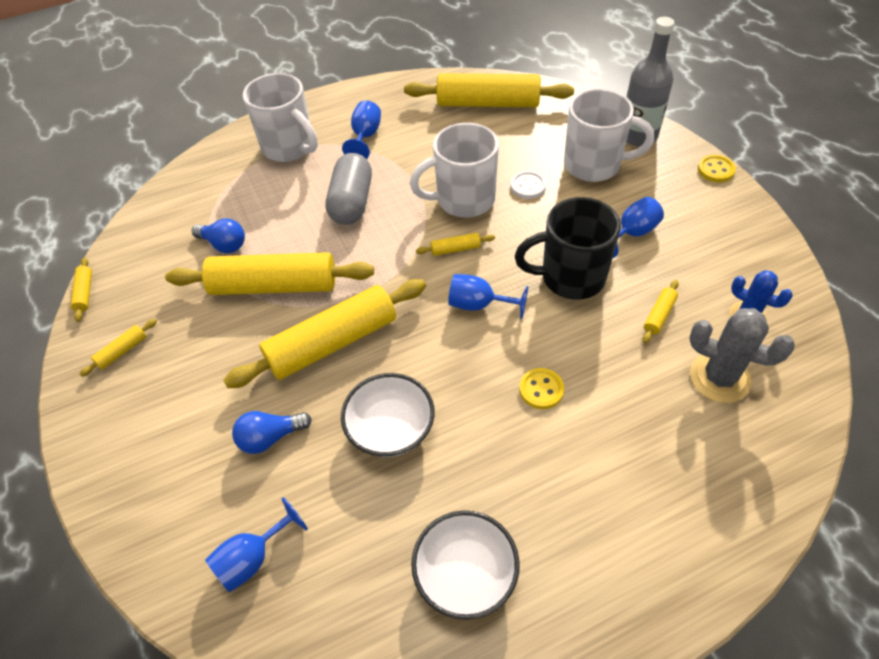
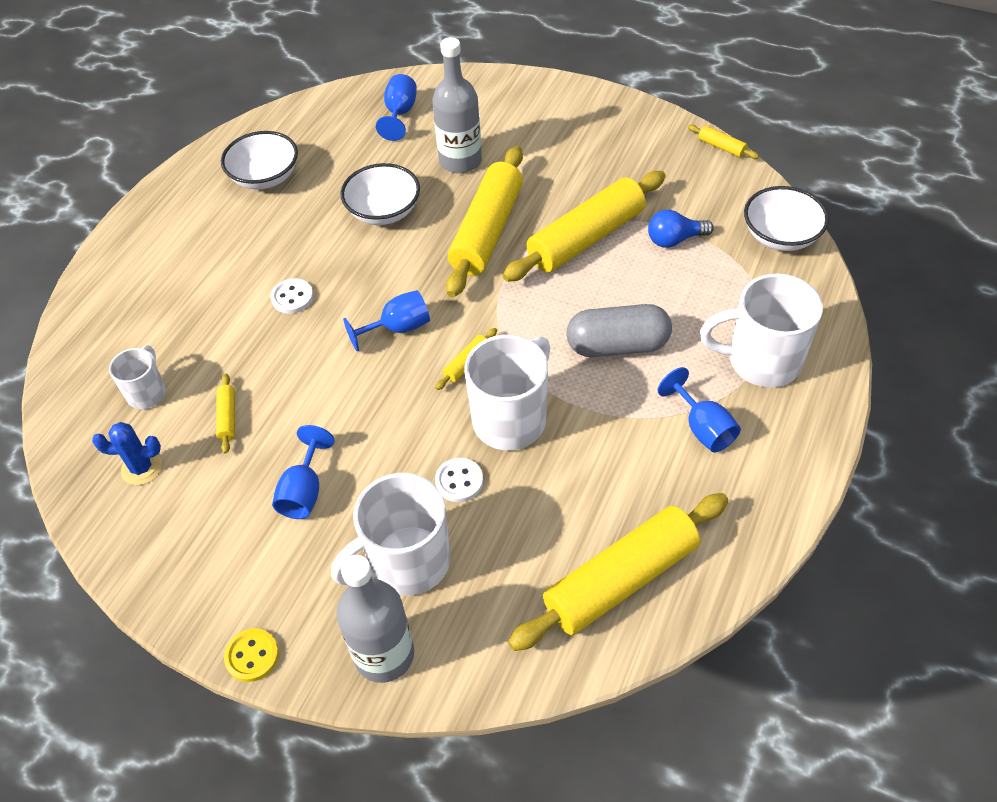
camera: 140 degrees right, 0 degrees up
(122, 351) = (631, 138): yellow rolling pin -> none
(165, 204) = (780, 236): none -> white bowl
(270, 437) = (460, 161): blue light bulb -> grey bottle
(351, 202) = (617, 345): grey capsule -> grey capsule turned 60 degrees counterclockwise
(541, 389) = (292, 297): yellow button -> white button
(570, 277) = (335, 403): black mug -> none
(719, 378) = (147, 392): grey cactus -> white mug

